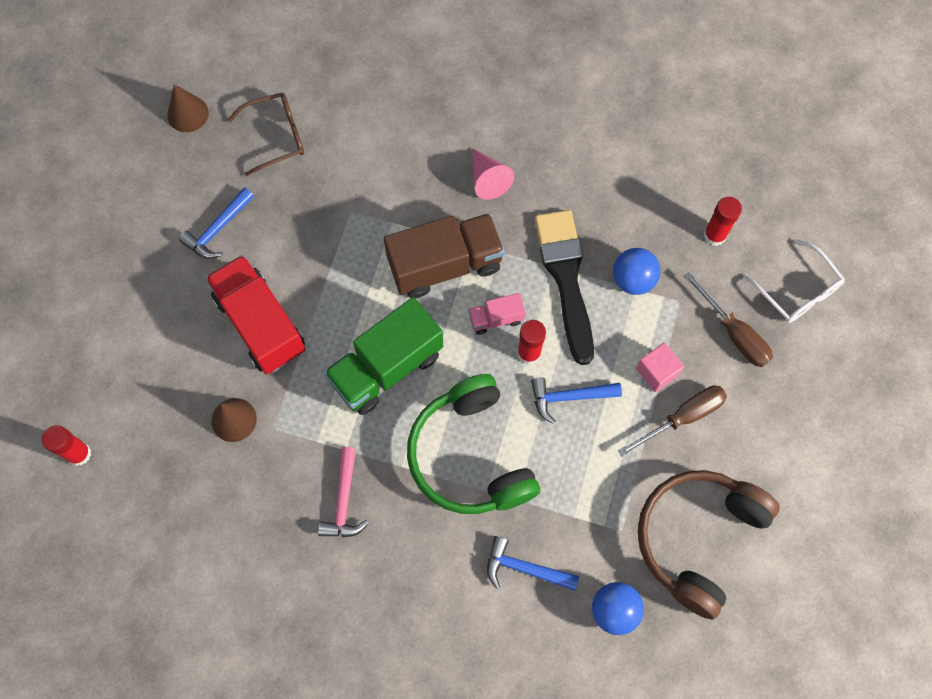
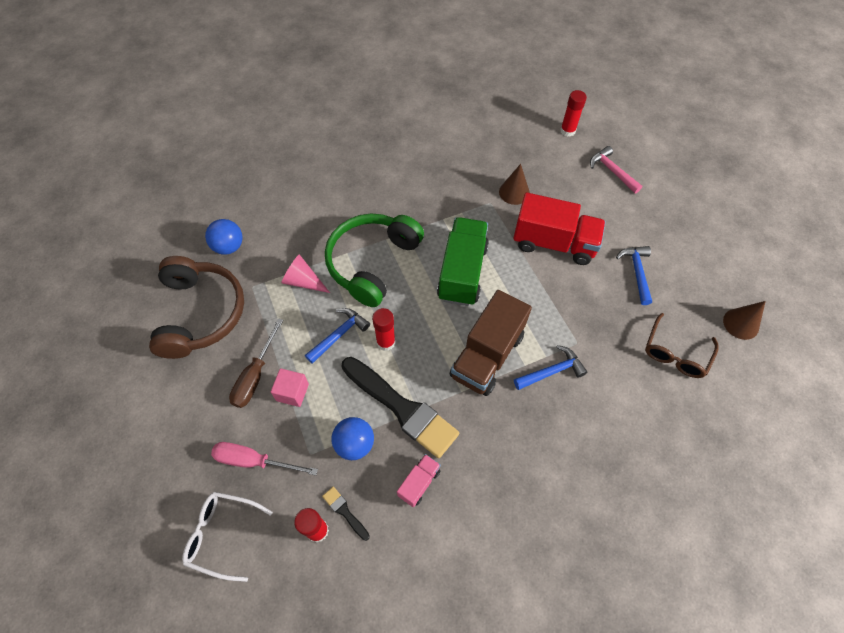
camera: 140 degrees right, 10 degrees down
(344, 501) = (420, 197): pink hammer -> pink hammer (612, 171)
(470, 456) = (372, 263): green headphones -> green headphones turned 90 degrees counterclockwise
(488, 179) = (516, 437): pink cone -> pink cone (303, 281)
(496, 319) = (424, 347): pink truck -> pink truck (419, 483)
(524, 568) = (295, 232): blue hammer -> blue hammer (552, 371)
(682, 232) = (344, 511): none -> black brush
(734, 333) = (254, 461): brown screwdriver -> pink screwdriver

